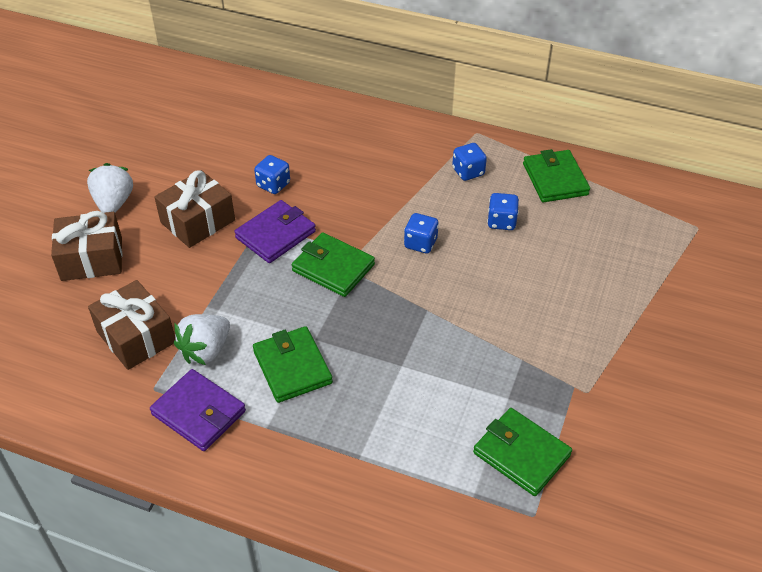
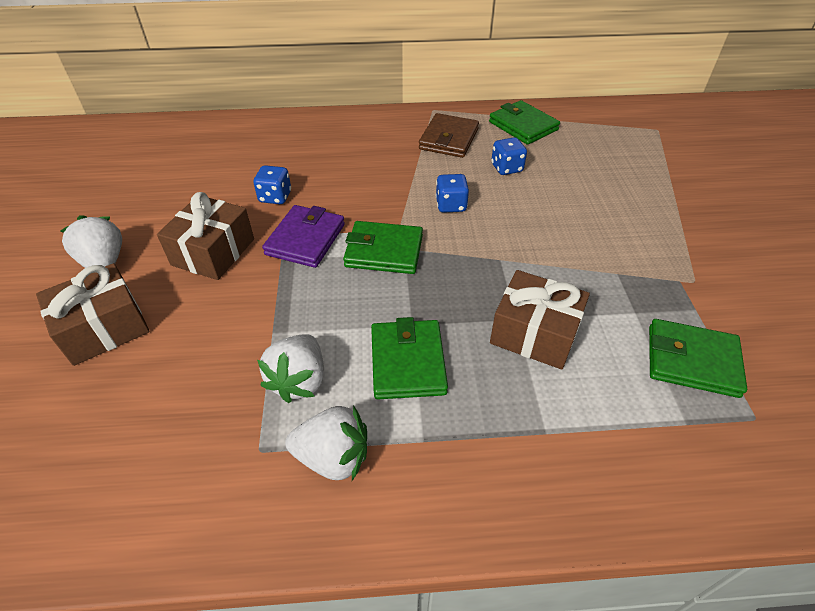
camera: 25 degrees left, 0 degrees up
(136, 337) = (204, 396): brown gift -> brown gift (534, 333)
(198, 413) = (333, 457): purple wallet -> white strawberry
(292, 367) = (408, 362): green wallet -> green wallet turned 45 degrees clockwise
(468, 172) = (448, 139): blue dice -> brown wallet

